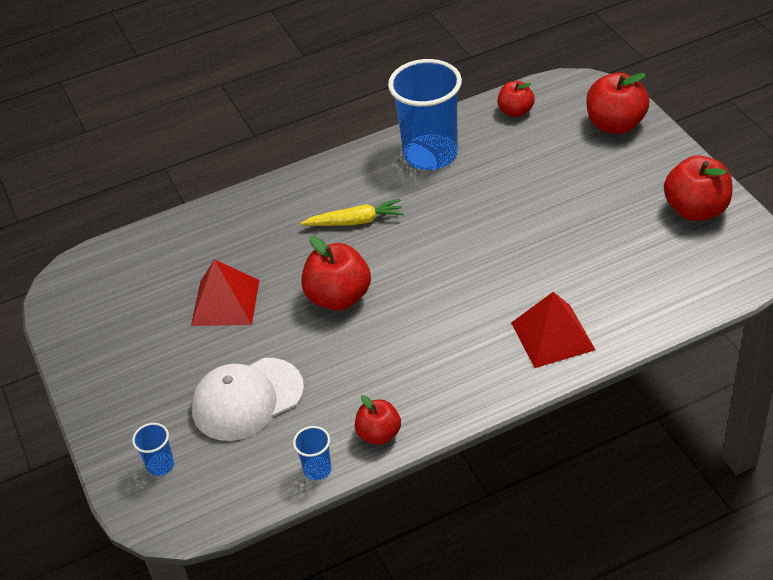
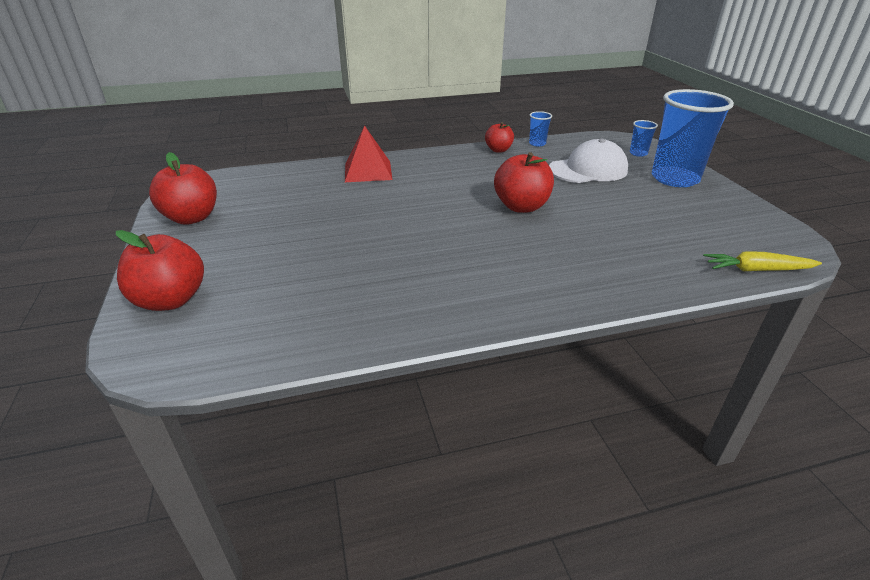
camera: 175 degrees left, 10 degrees down
(225, 302) = (622, 216): red pyramid -> none
(355, 221) = (501, 254): yellow carrot -> yellow carrot (756, 270)
(430, 155) = (401, 305): blue cup -> blue cup (675, 179)
(515, 111) = (266, 340): red apple -> none

